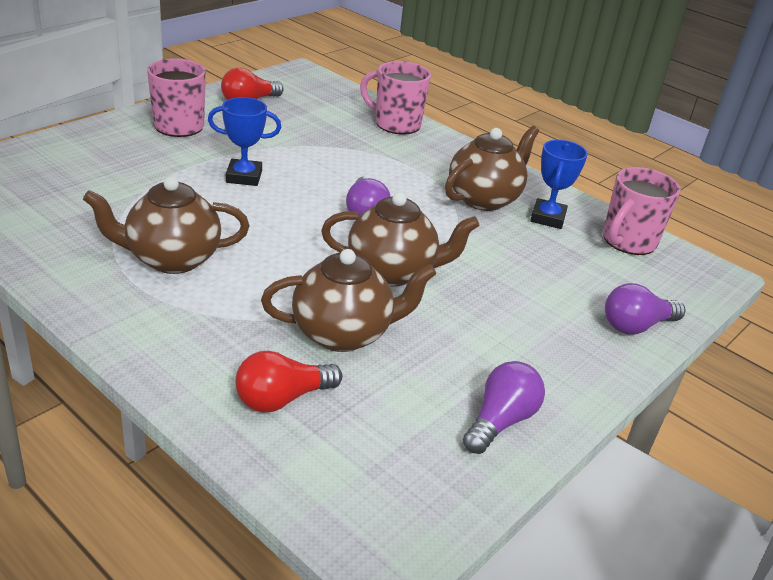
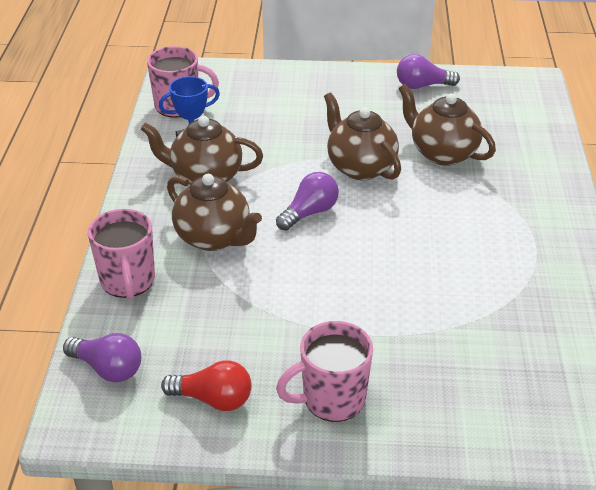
camera: 125 degrees left, 5 degrees up
(171, 259) = (494, 251): brown teapot -> brown teapot (214, 238)
(244, 177) = (353, 296): blue trophy -> none
(282, 399) = (515, 144): red light bulb -> none
(636, 326) = (278, 77): purple light bulb -> purple light bulb (108, 368)

